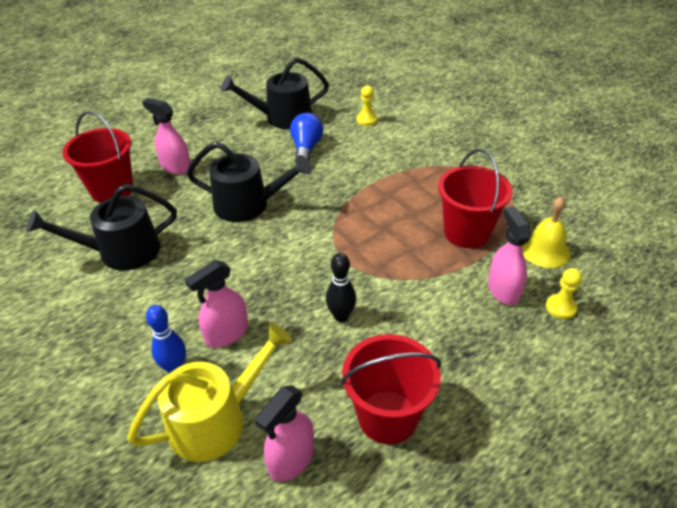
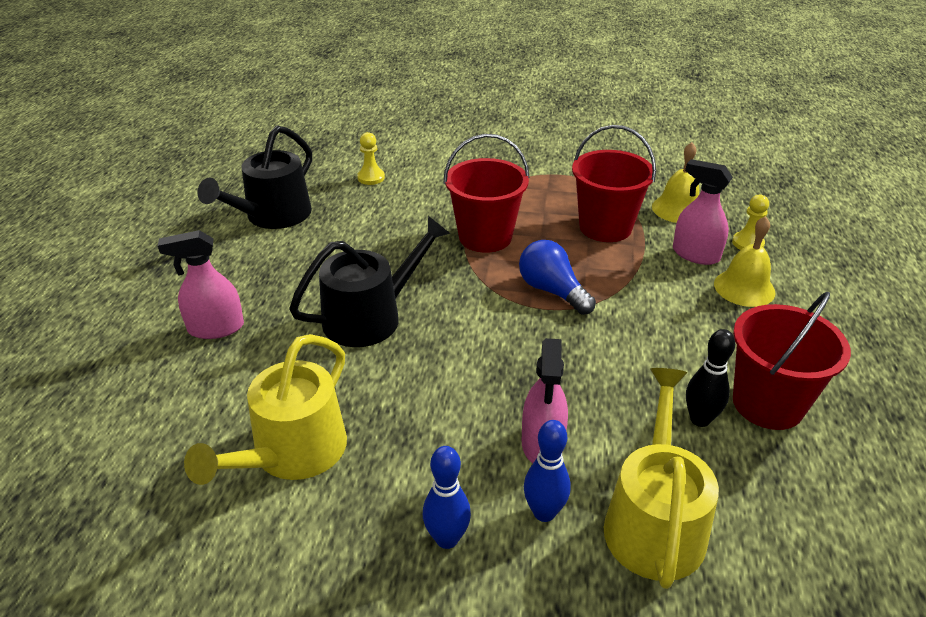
camera: 45 degrees left, 5 degrees down
(112, 190) = (164, 399): red bucket -> red bucket (485, 237)
(119, 343) = (447, 538): none -> blue bowling pin
(122, 251) = (293, 452): black watering can -> yellow watering can
(291, 459) = (759, 496): pink spray bottle -> none
(306, 149) = (348, 232): blue light bulb -> blue light bulb (552, 291)
(341, 316) = (615, 355): black bowling pin -> black bowling pin (700, 419)
(501, 335) = (744, 288): none -> yellow bell

